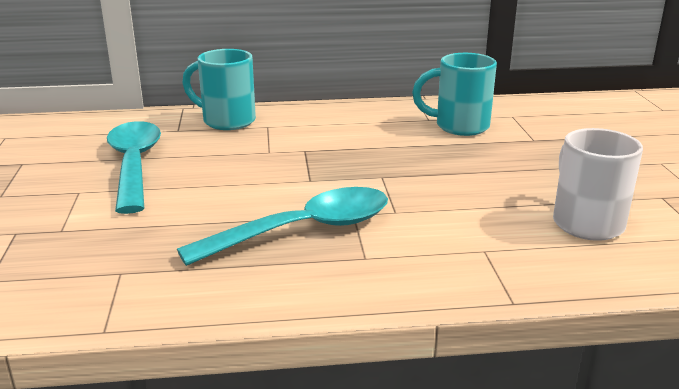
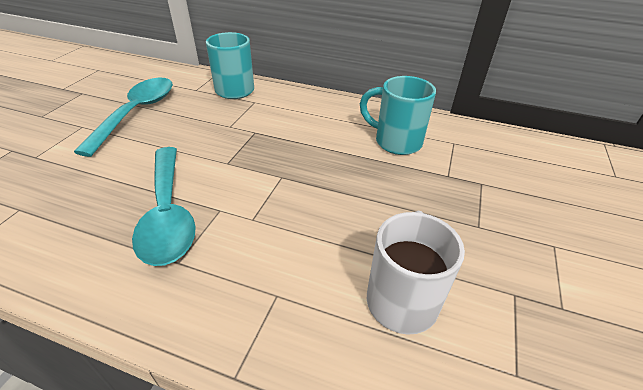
camera: 25 degrees right, 15 degrees up
(304, 230) = (168, 214): turquoise spoon -> turquoise spoon turned 75 degrees clockwise

